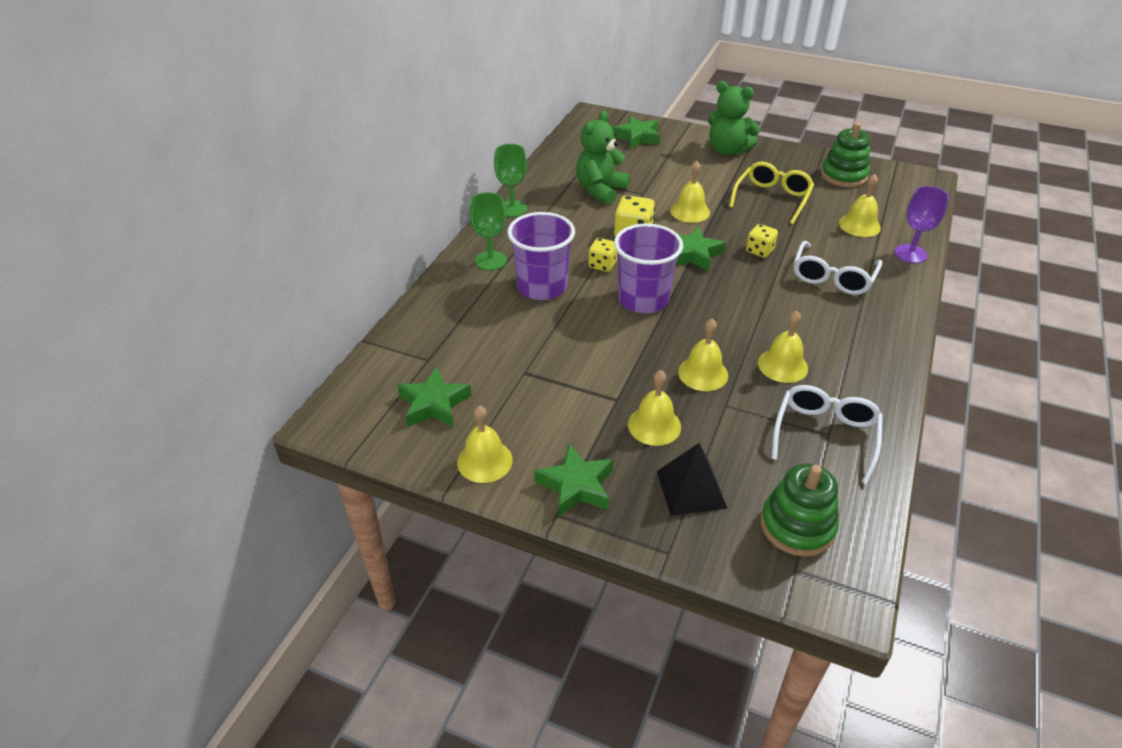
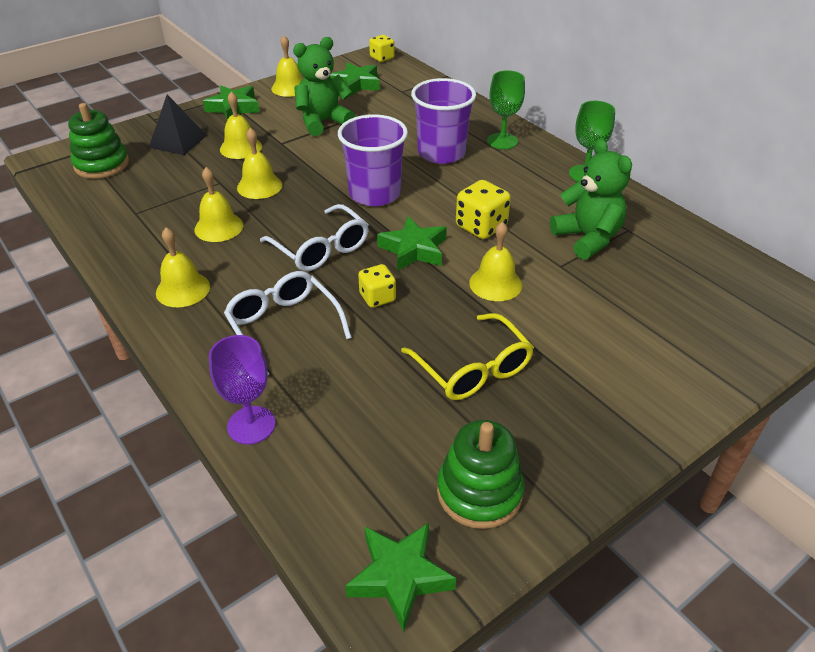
camera: 120 degrees right, 0 degrees up
(602, 265) = (445, 191): yellow dice -> yellow dice (382, 58)
(637, 137) = (720, 321): green star -> green star (399, 576)
(727, 150) = (635, 395): green teddy bear -> green teddy bear (323, 122)
(825, 435) = (137, 211): white glasses -> white glasses (321, 249)
(859, 225) = (347, 417): yellow bell -> yellow bell (183, 289)

